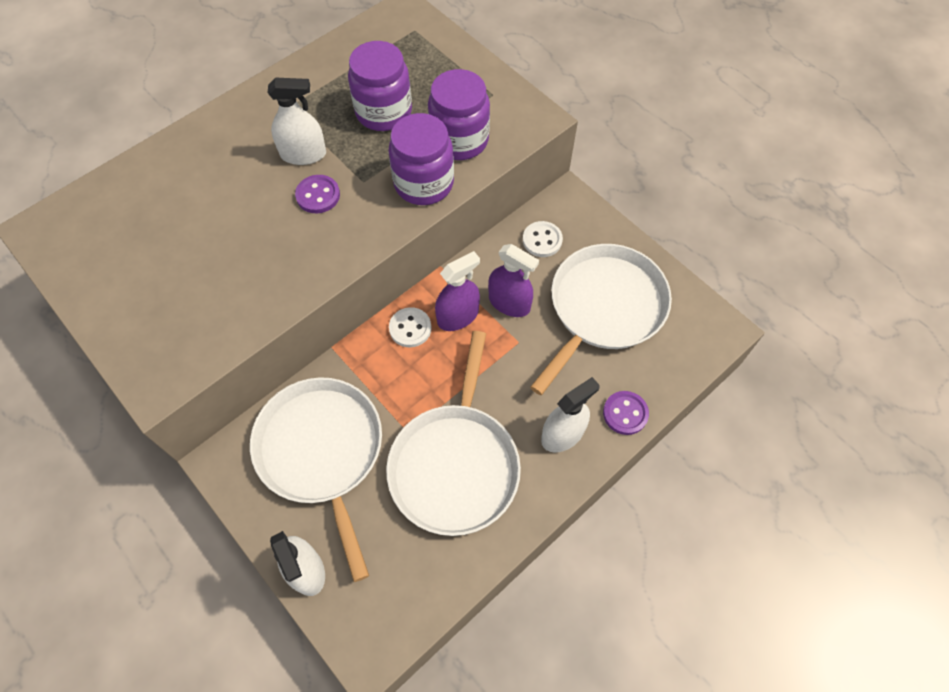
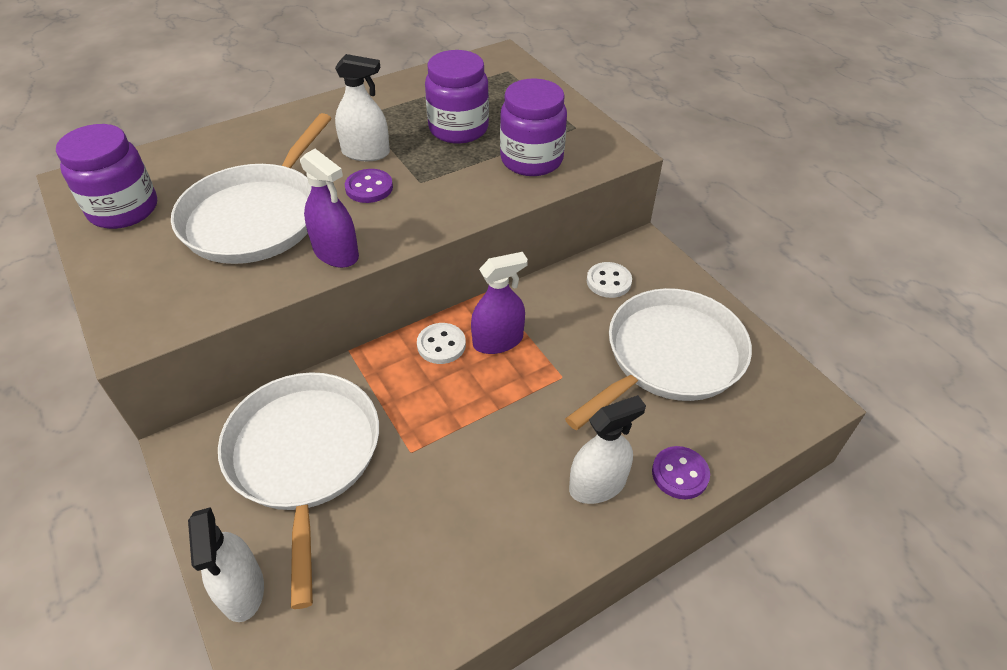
camera: 10 degrees right, 15 degrees down
(423, 183) = (484, 191): purple jar -> purple jar (123, 209)
(455, 464) = (458, 497): white pan -> white pan (256, 216)
(509, 303) = (559, 336): purple spray bottle -> purple spray bottle (336, 253)

